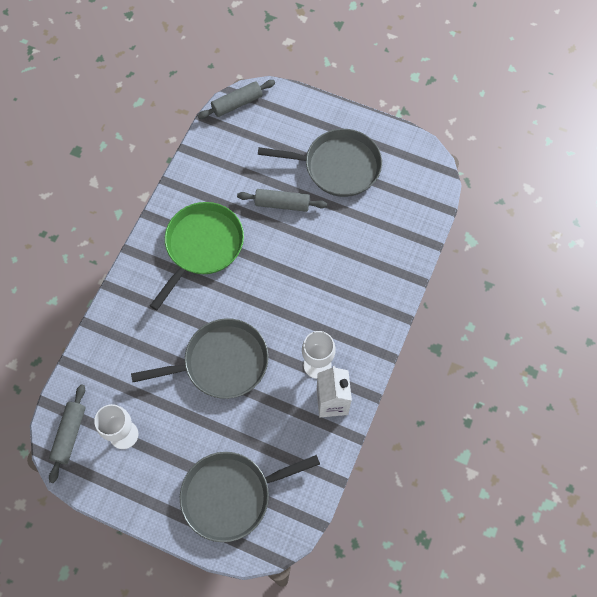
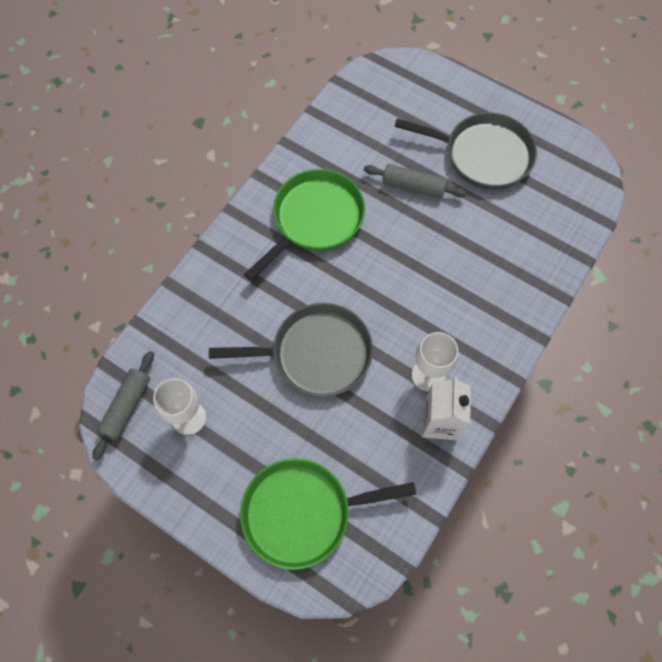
camera: 10 degrees right, 0 degrees up
(231, 495) = (302, 513): grey pan -> green pan
(237, 103) = (378, 71): grey rolling pin -> none

